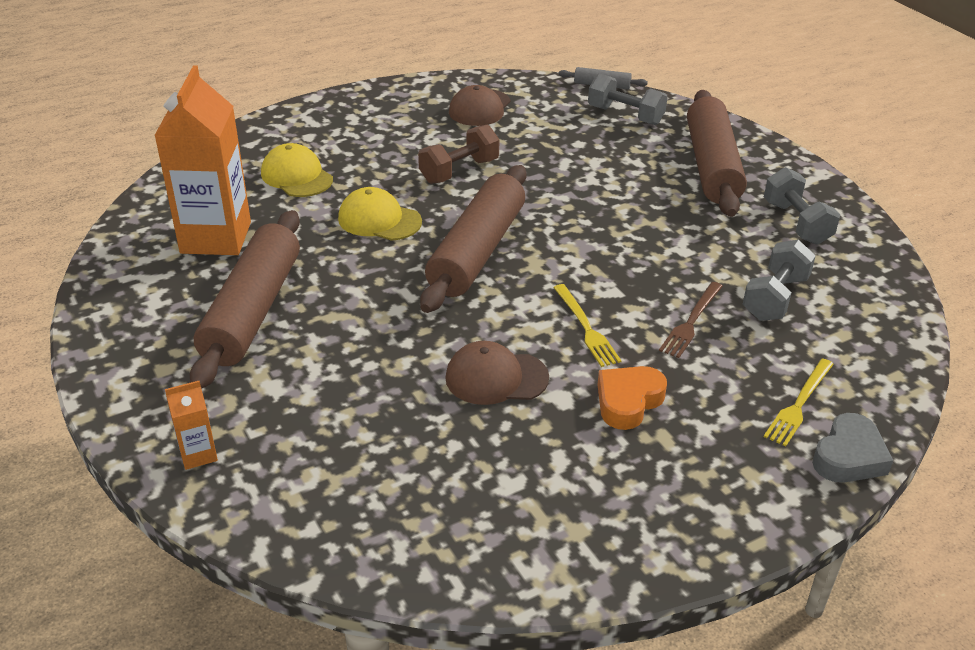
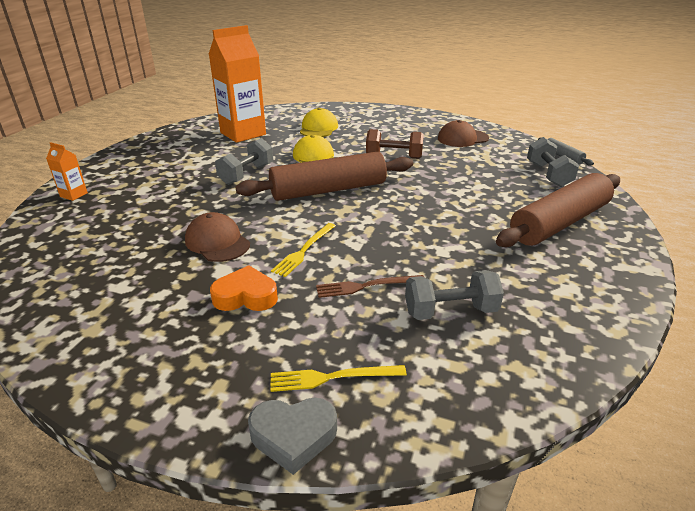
camera: 50 degrees right, 5 degrees down
(252, 311) = (197, 162): brown rolling pin -> none
(796, 223) = (562, 283): grey dumbbell -> grey dumbbell (246, 174)

